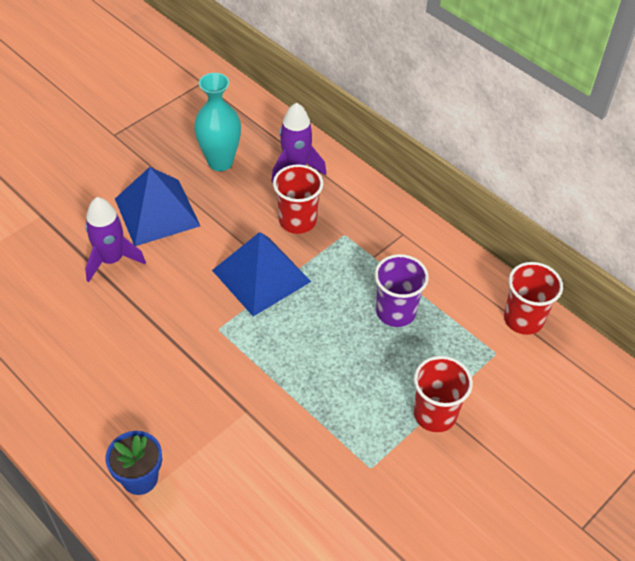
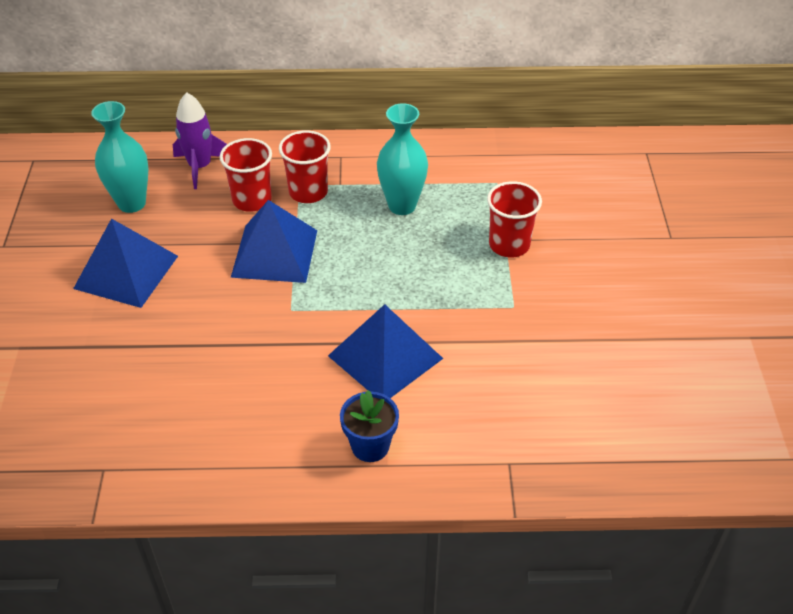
camera: 45 degrees left, 5 degrees down
(111, 260) = (134, 330): purple rocket -> none
(232, 422) = (385, 357): none -> blue pyramid
(396, 312) = (402, 206): purple cup -> turquoise vase
(523, 319) = (487, 151): red cup -> red cup (308, 192)

